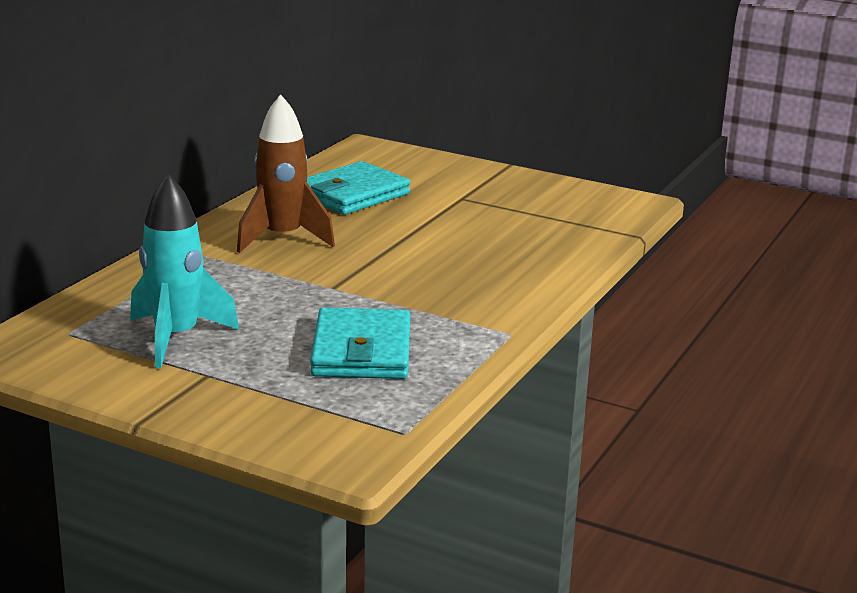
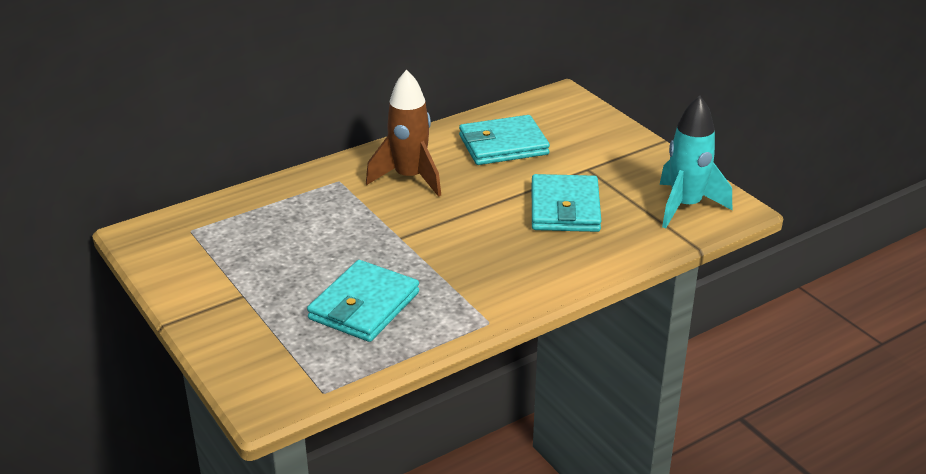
camera: 30 degrees right, 10 degrees up
(176, 338) = (252, 255): turquoise rocket -> turquoise rocket (685, 206)
(477, 231) = (565, 208): none -> turquoise wallet

